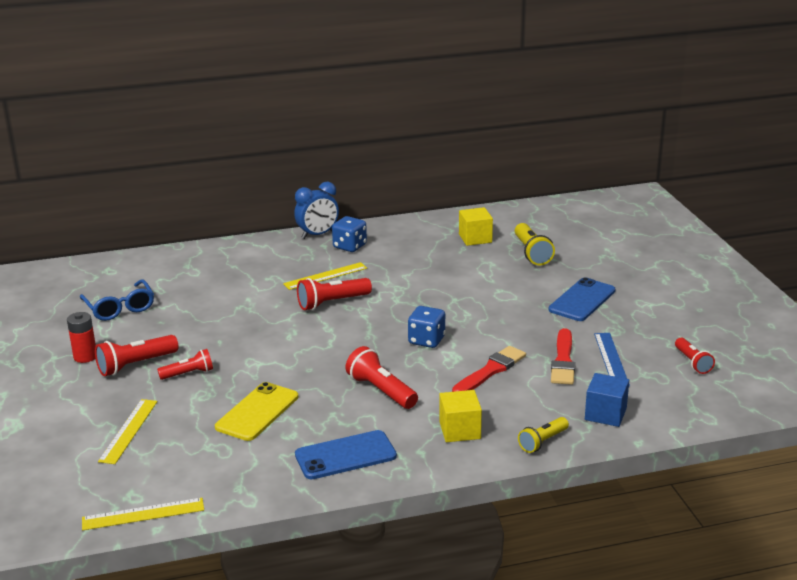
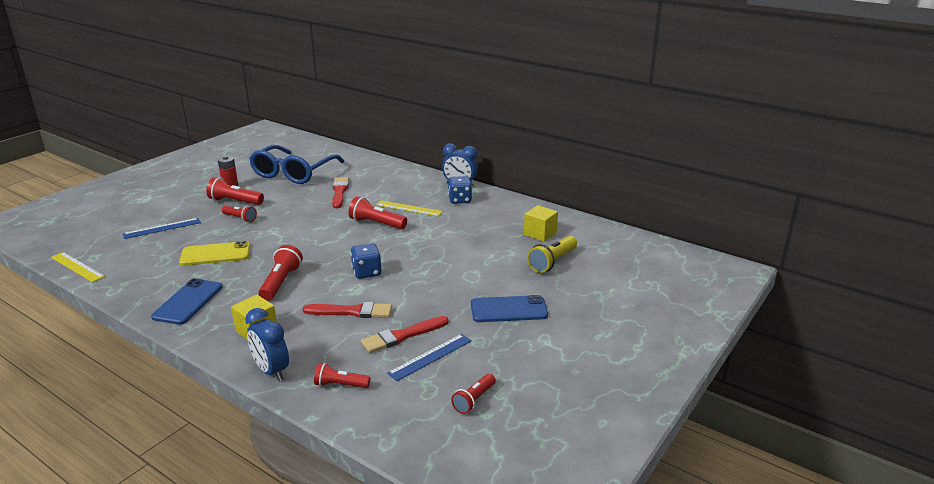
camera: 50 degrees right, 0 degrees up
(120, 308) = (293, 173): blue glasses -> blue glasses, size x1.67
(128, 431) = (162, 228): yellow ruler -> blue ruler
(221, 298) = (339, 192): none -> red brush
(345, 456) = (188, 302): blue phone -> blue phone turned 75 degrees clockwise
(543, 442) = (271, 371): yellow flashlight -> blue clock
(605, 414) = (340, 385): blue cube -> red flashlight

